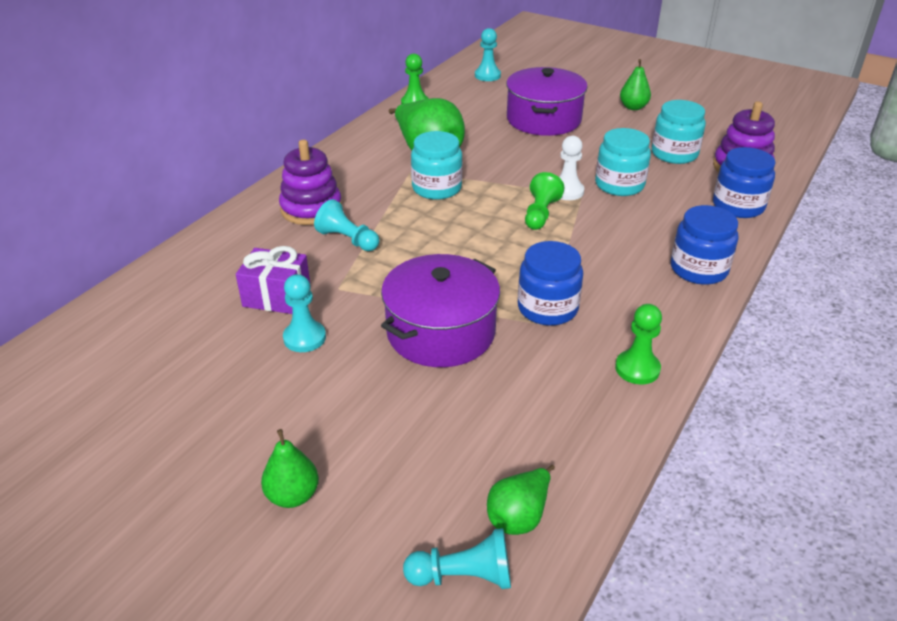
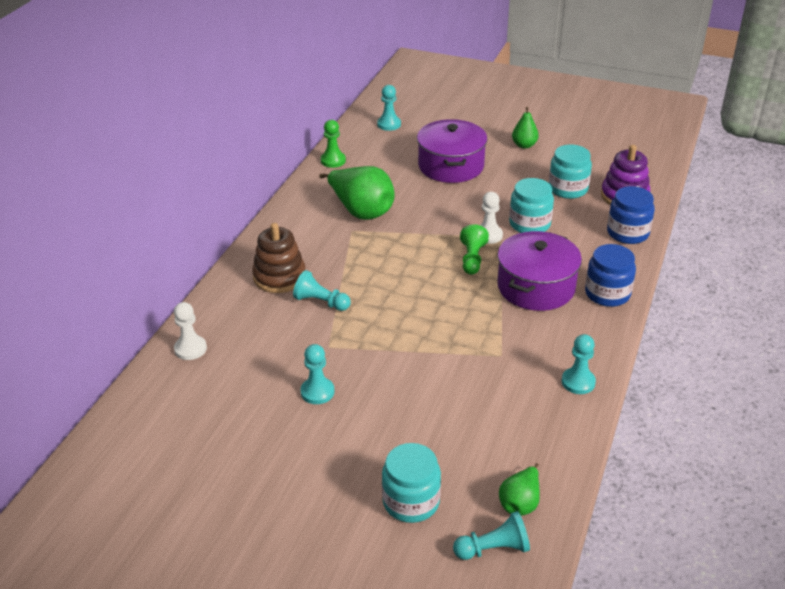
camera: 10 degrees left, 0 degrees up
(179, 272) = (190, 349): none -> white pawn
(277, 296) = (281, 360): purple gift -> none
(293, 495) = (354, 513): green pear -> none
(311, 209) = (279, 277): purple stacking toy -> brown stacking toy
(436, 188) = (379, 245): turquoise jar -> turquoise jar (411, 501)
(441, 332) = (422, 373): purple pot -> purple pot (536, 287)
(547, 308) = (499, 342): blue jar -> none
(637, 369) = (578, 382): green pawn -> turquoise pawn

